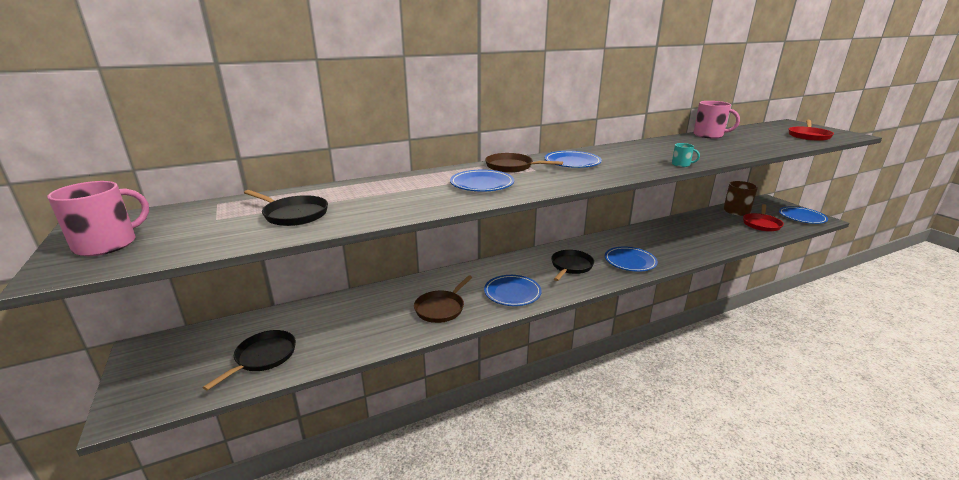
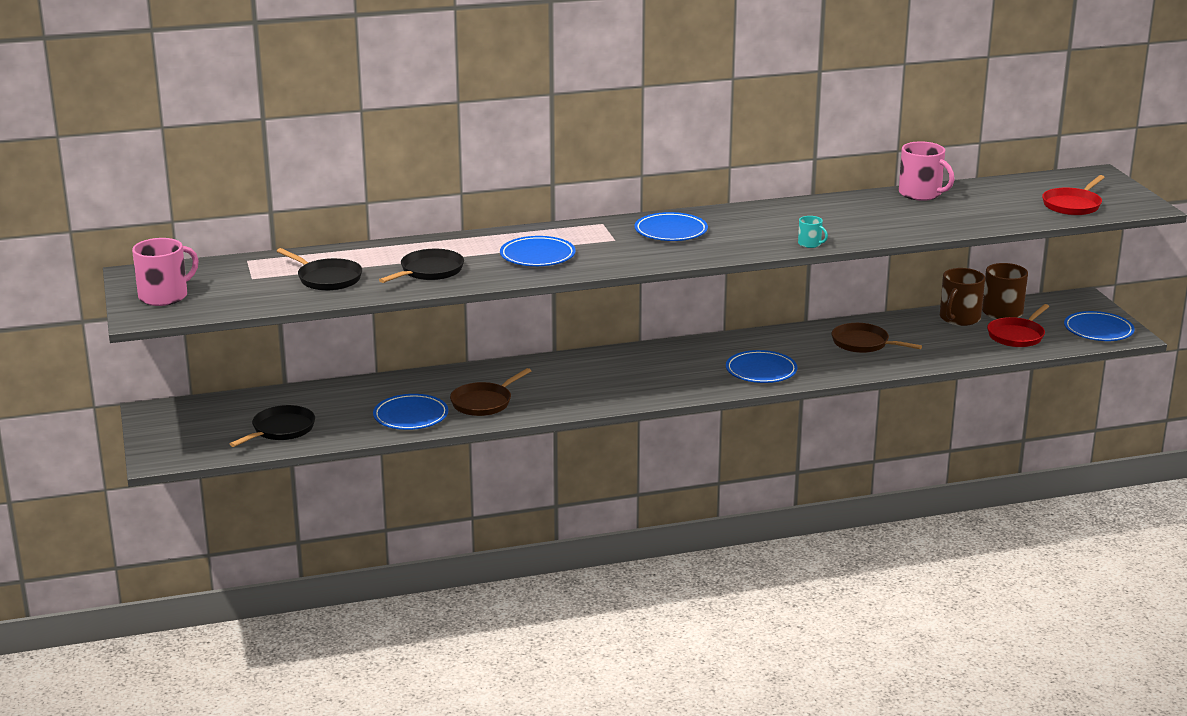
camera: 10 degrees right, 0 degrees up
(512, 167) = (588, 233): brown pan -> brown pan (863, 343)
(512, 293) = (578, 394): blue plate -> blue plate (411, 416)
(571, 266) = (674, 370): black pan -> black pan (429, 271)
(716, 216) = (959, 318): none -> brown mug

